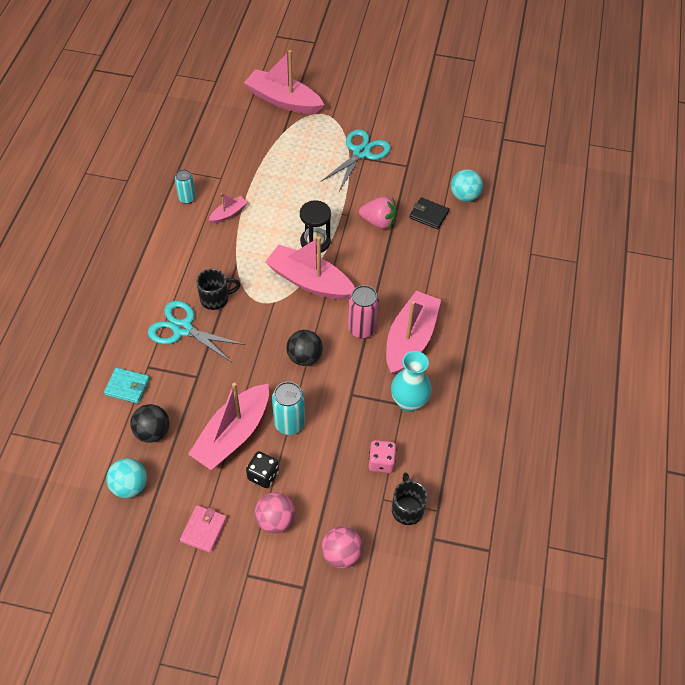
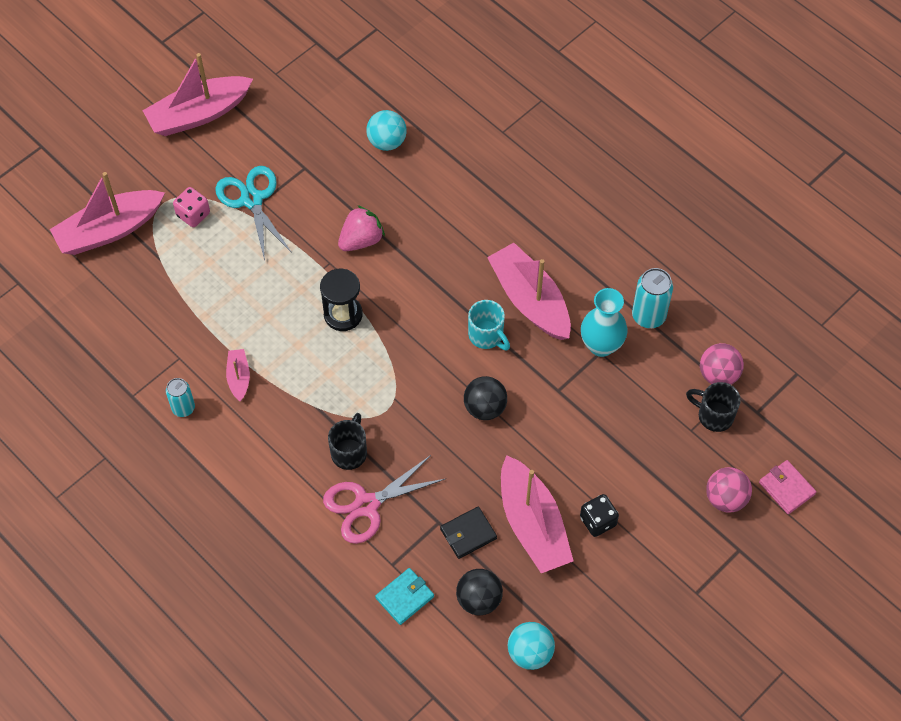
camera: 55 degrees left, 5 degrees up
(183, 329) = (367, 505): turquoise scissors -> pink scissors
(204, 530) = (624, 607): pink wallet -> pink wallet (786, 488)
(275, 520) = (654, 536): pink ball -> pink ball (718, 375)
(289, 423) = (554, 465): turquoise can -> turquoise can (648, 316)
(309, 281) = (392, 349): pink boat -> pink boat (198, 114)
(362, 329) = (487, 336): pink can -> turquoise mug
(381, 462) = (651, 408): pink dice -> pink dice (193, 214)
(429, 215) = (387, 189): black wallet -> black wallet (468, 534)

